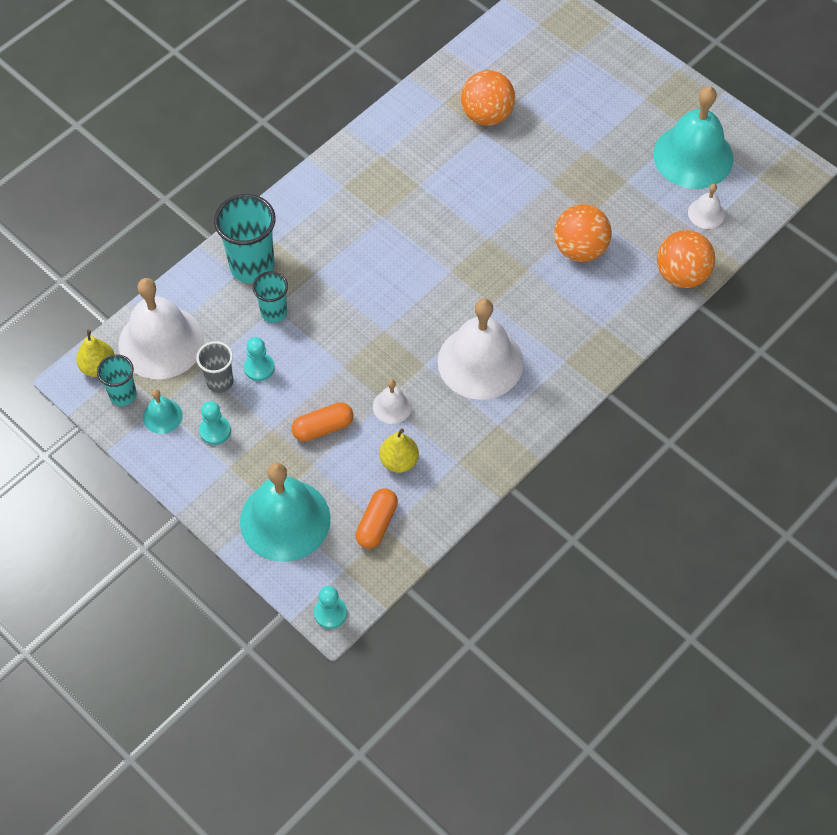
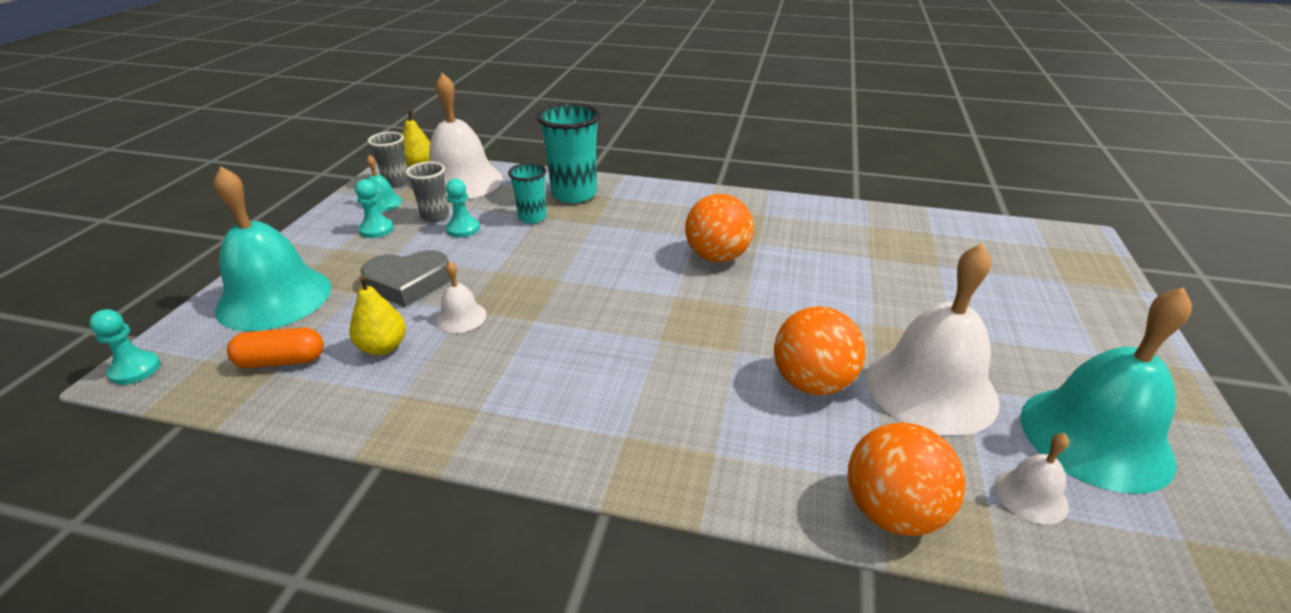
camera: 60 degrees right, 25 degrees down
(123, 395) = (396, 182): turquoise cup -> grey cup
(323, 428) = (408, 283): orange capsule -> grey heart
(480, 362) = (567, 360): white bell -> white bell (931, 388)
(487, 115) = (892, 253): orange ball -> orange ball (717, 257)

